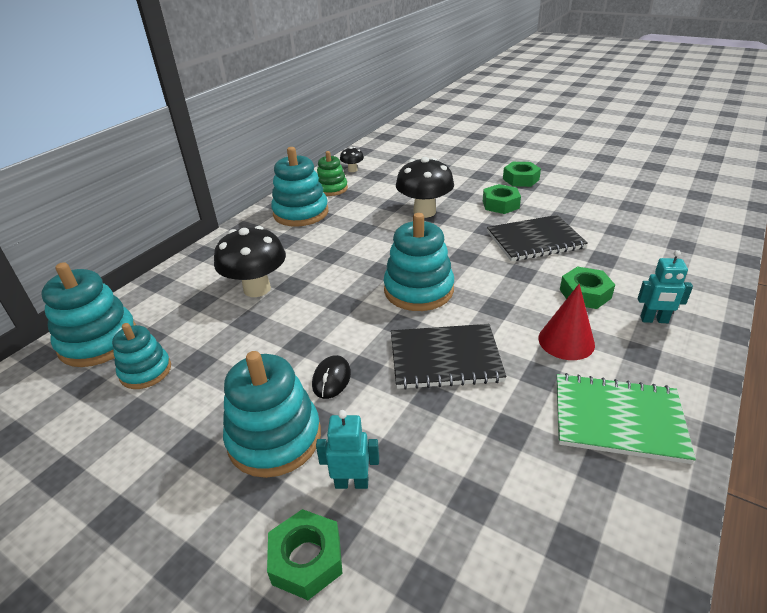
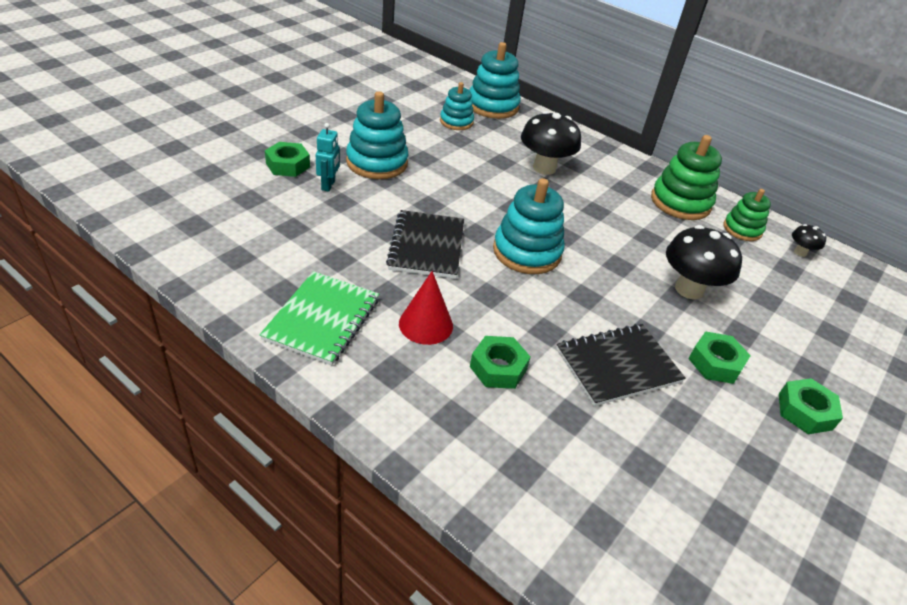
camera: 90 degrees right, 5 degrees up
(301, 213) = (680, 202): turquoise stacking toy -> green stacking toy
(331, 379) = (422, 190): black mouse -> none
(535, 240) = (618, 366): black notebook -> black notebook turned 75 degrees clockwise
(654, 320) = (438, 406): turquoise robot -> none

